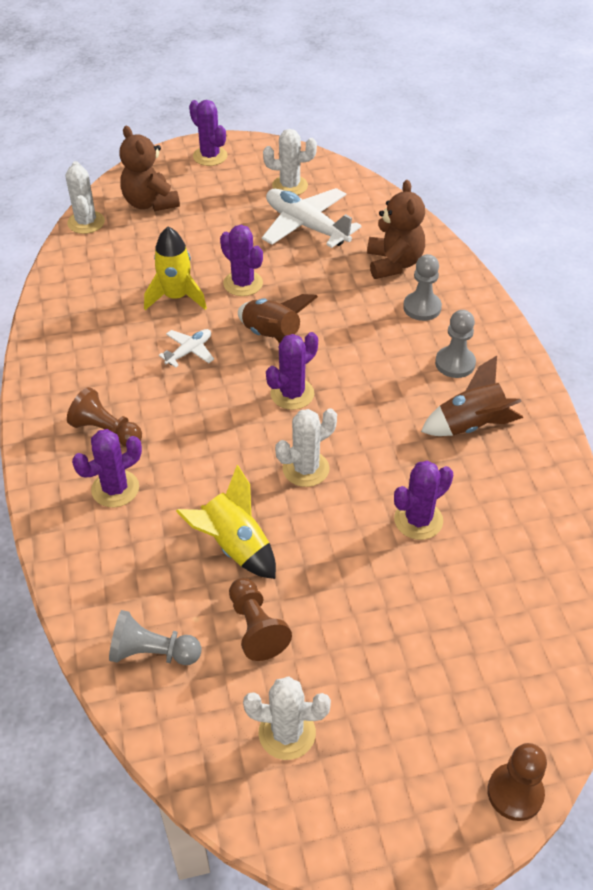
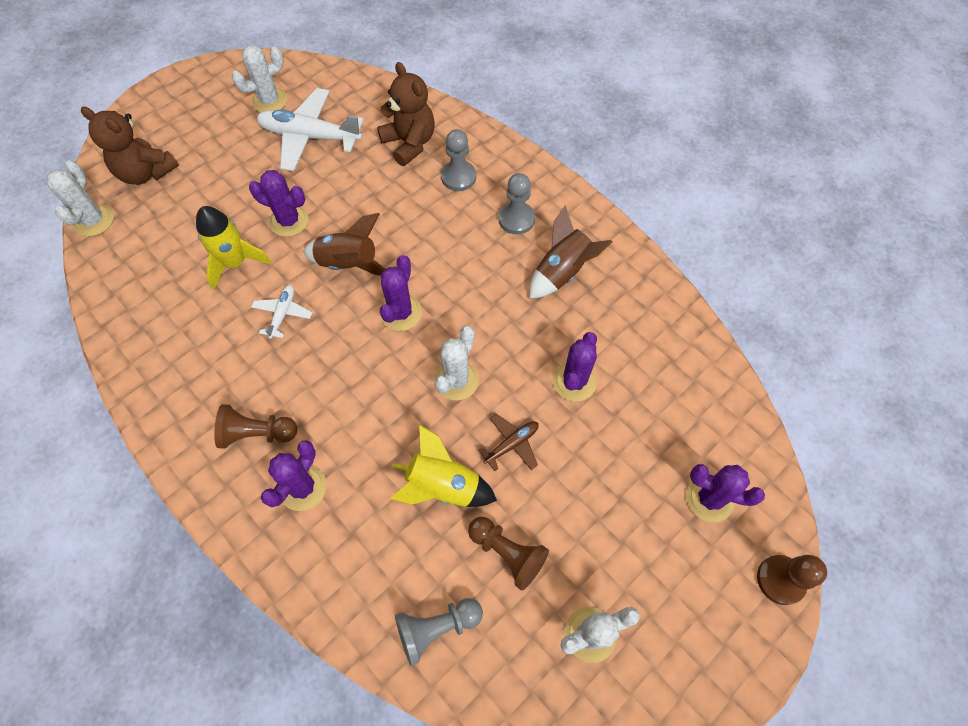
camera: 30 degrees left, 15 degrees up
(86, 222) = (94, 220): white cactus -> white cactus turned 45 degrees clockwise
(210, 156) = (174, 98): purple cactus -> purple cactus (709, 498)
(321, 543) = (511, 444): none -> brown plane

